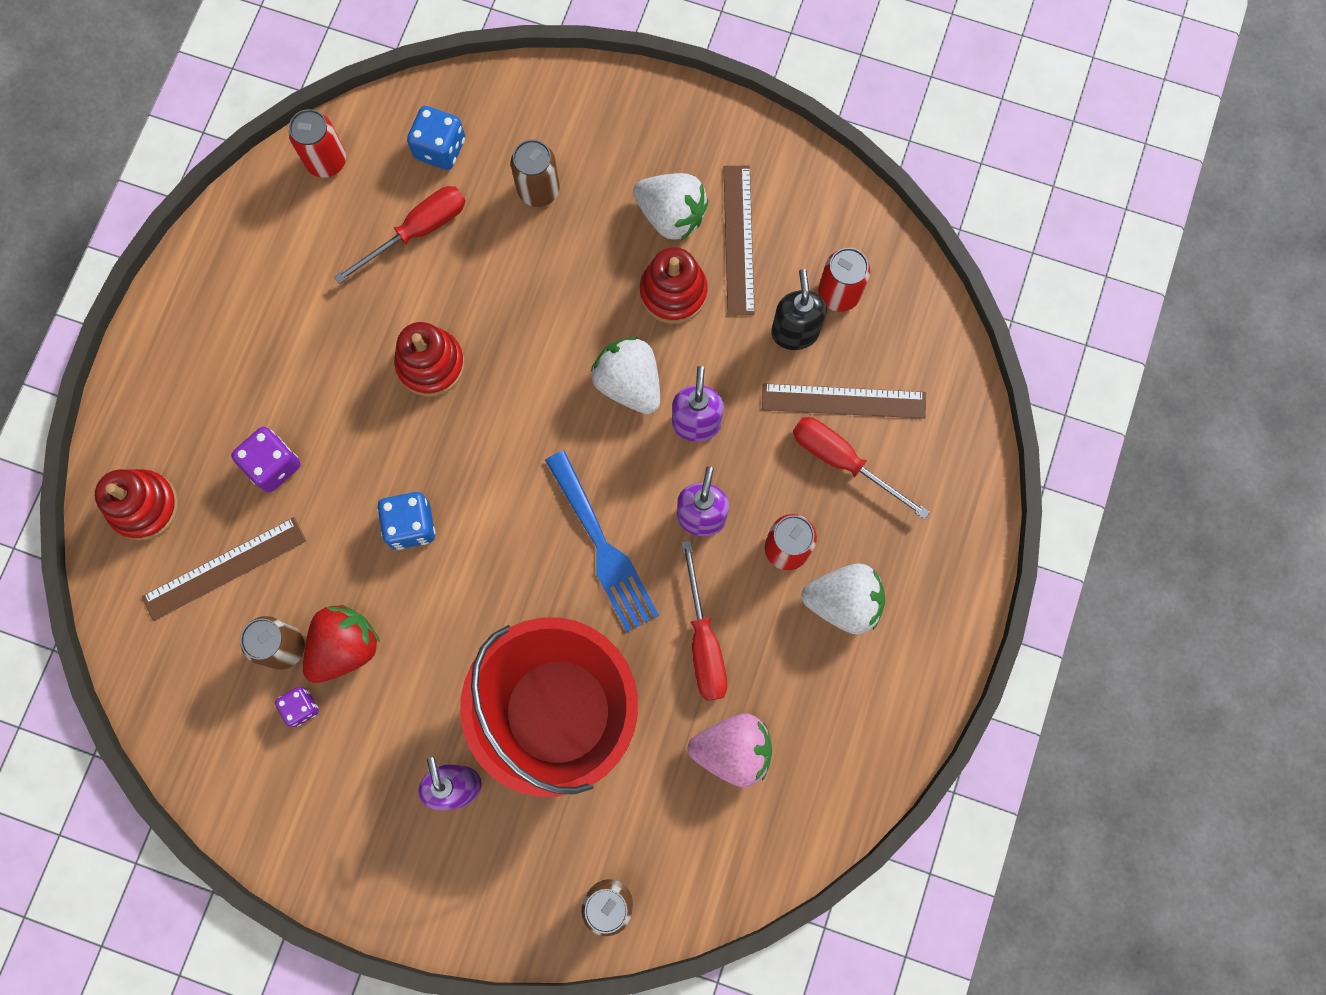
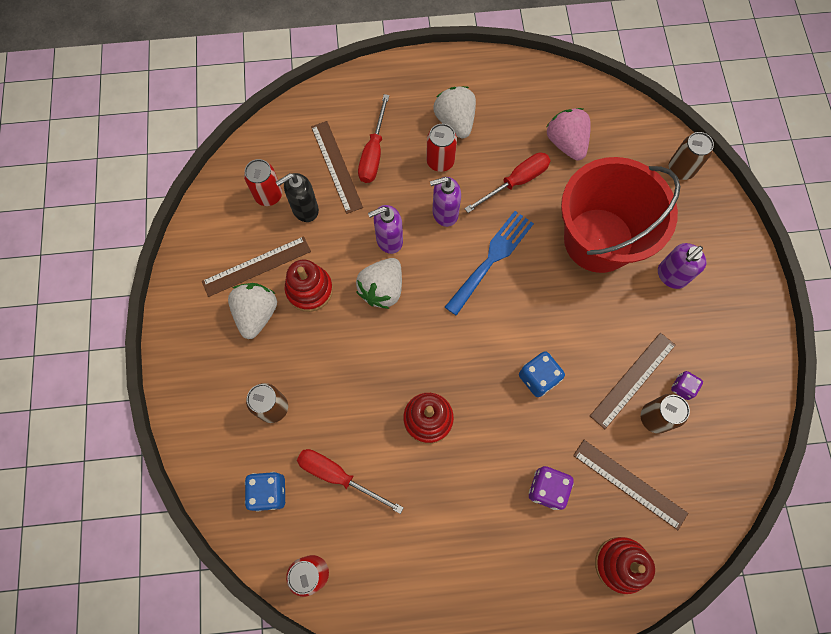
camera: 115 degrees left, 5 degrees down
(345, 647) = (633, 380): red strawberry -> brown ruler

